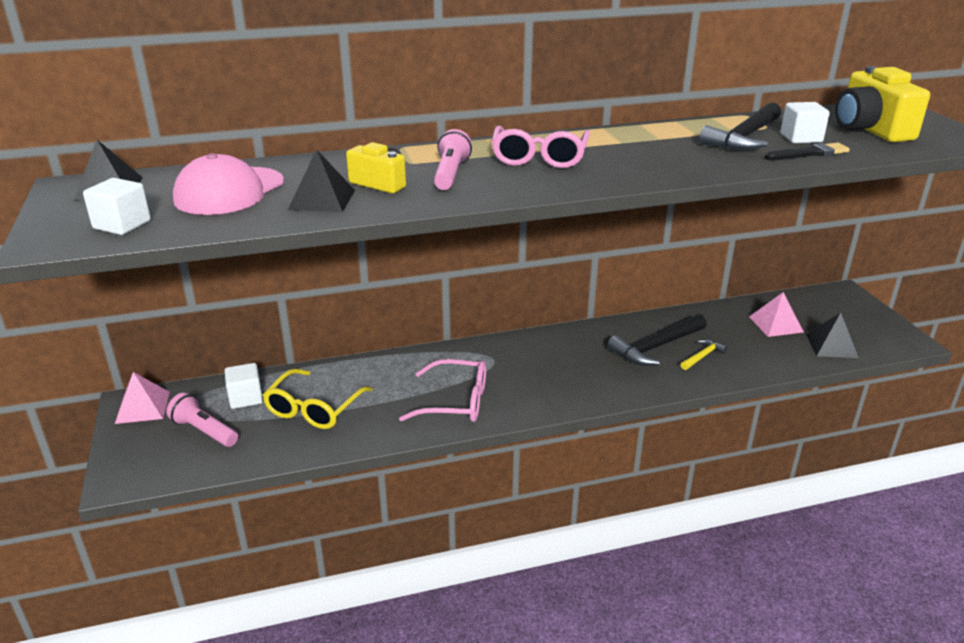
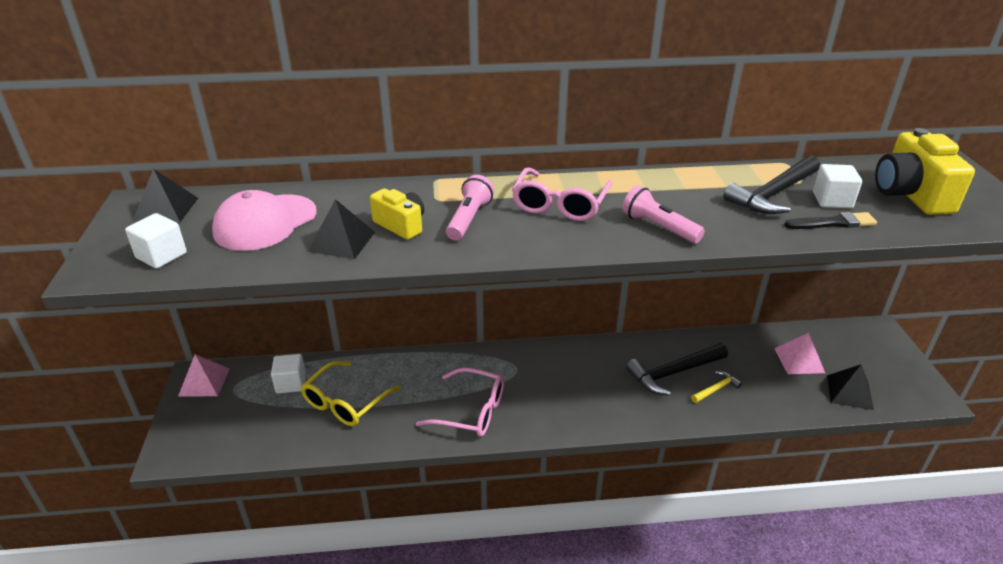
camera: 10 degrees right, 5 degrees up
(204, 431) = (248, 414): pink flashlight -> pink flashlight (659, 227)

